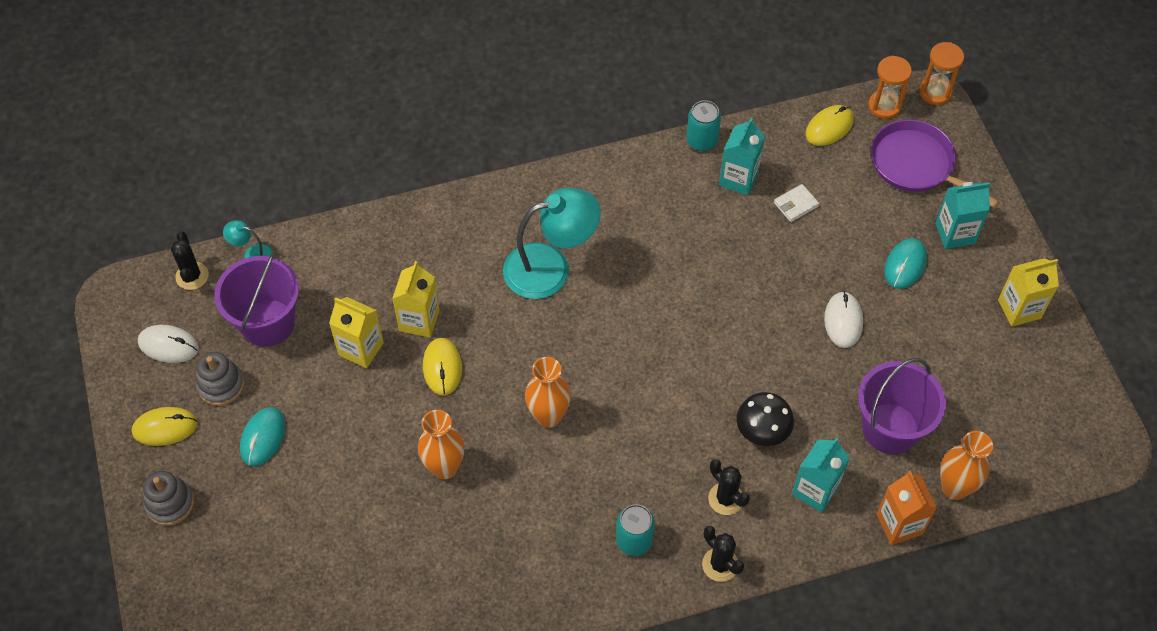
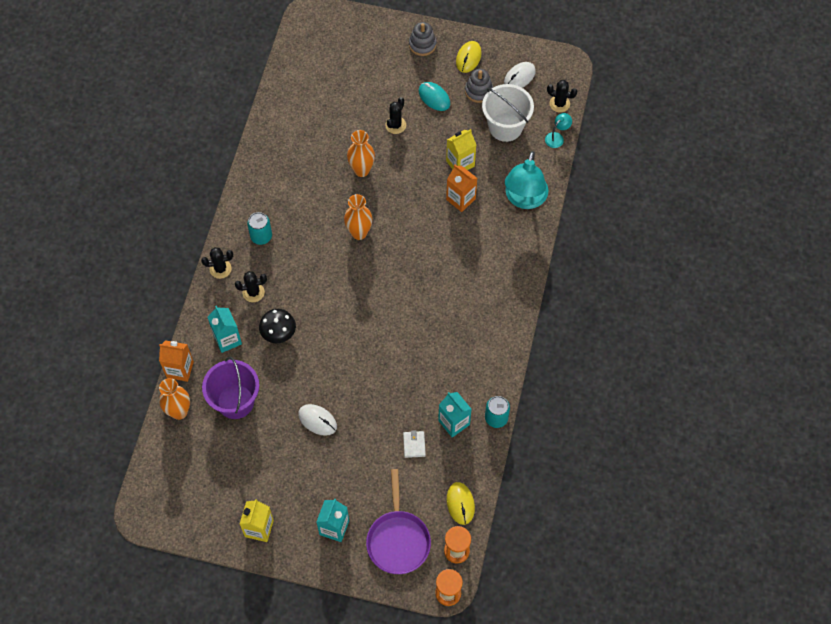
camera: 120 degrees right, 5 degrees up
(267, 323) = (505, 127): purple bucket -> white bucket
(340, 463) = (395, 125): none -> black cactus
(419, 320) = (461, 199): yellow carton -> orange carton
(442, 367) = (423, 196): yellow mouse -> none
(550, 268) = (454, 282): turquoise lamp -> turquoise lamp (524, 199)
(905, 265) = (331, 481): turquoise mouse -> none
(916, 165) = (398, 539): purple pan -> purple pan turned 105 degrees clockwise

